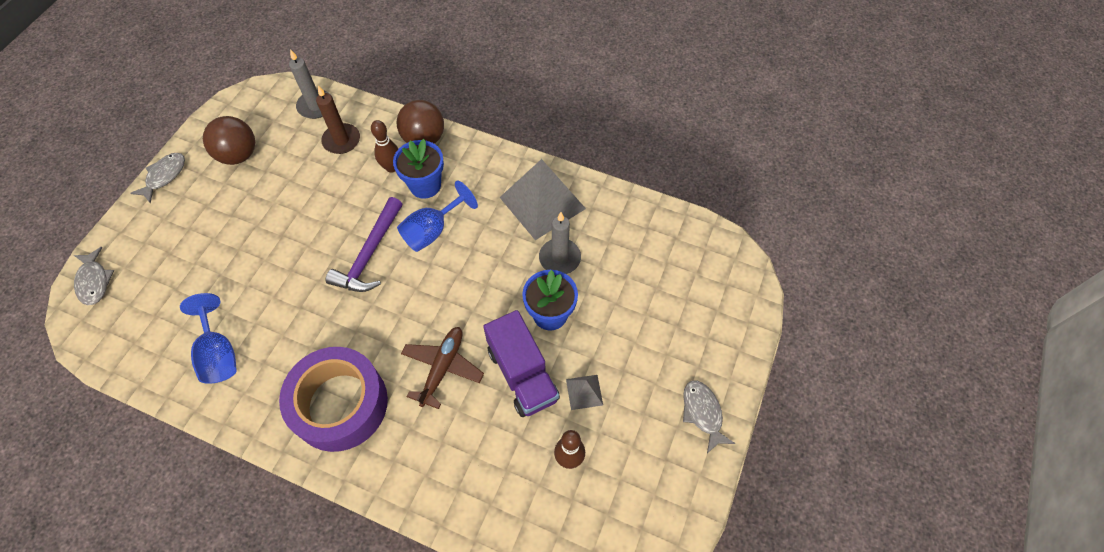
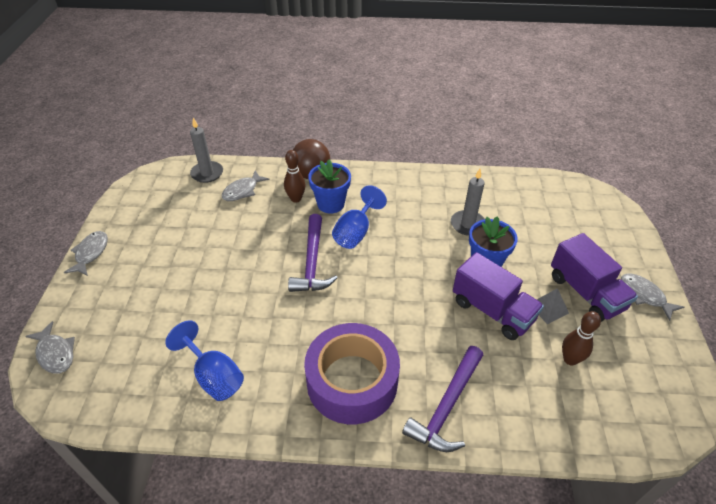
camera: 20 degrees left, 15 degrees down
(239, 155) = (155, 221): brown ball -> none
(341, 140) = (242, 191): brown candle -> grey fish
(414, 463) = (446, 406): none -> purple hammer
(442, 368) = (424, 326): brown plane -> none
(542, 203) = (430, 193): grey pyramid -> none
(637, 387) = (585, 292): none -> purple truck

